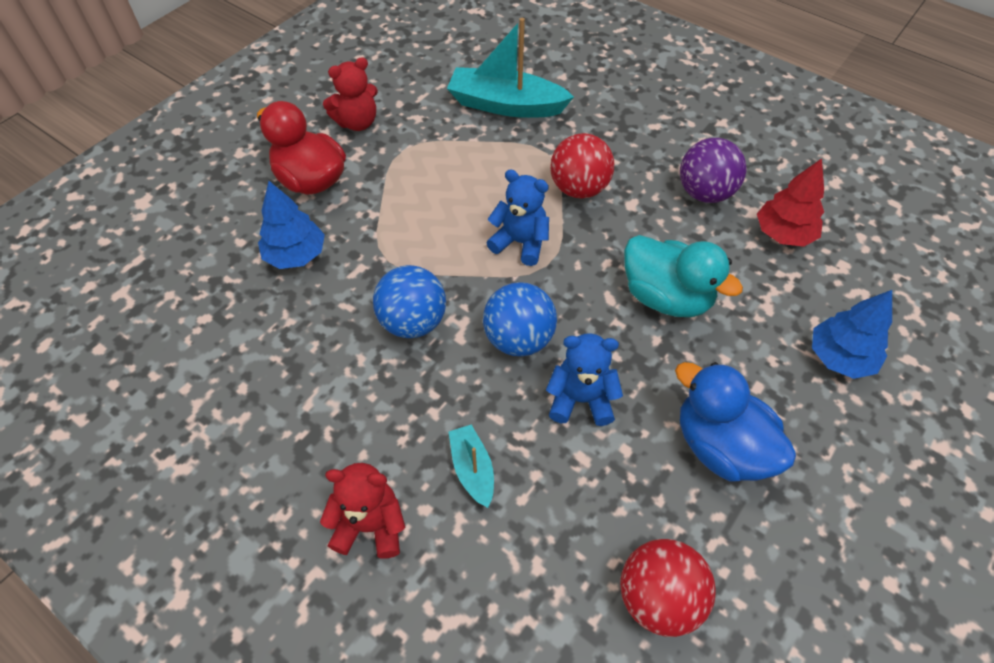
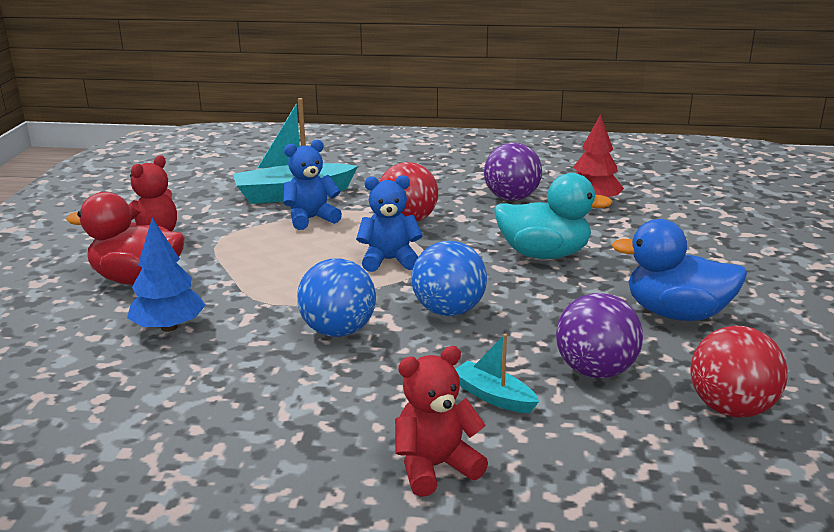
camera: 30 degrees left, 30 degrees down
(580, 484) = (595, 371): none -> purple ball
(581, 400) = (540, 326): blue teddy bear -> blue teddy bear (311, 219)
(840, 357) = (702, 246): blue tree -> none

